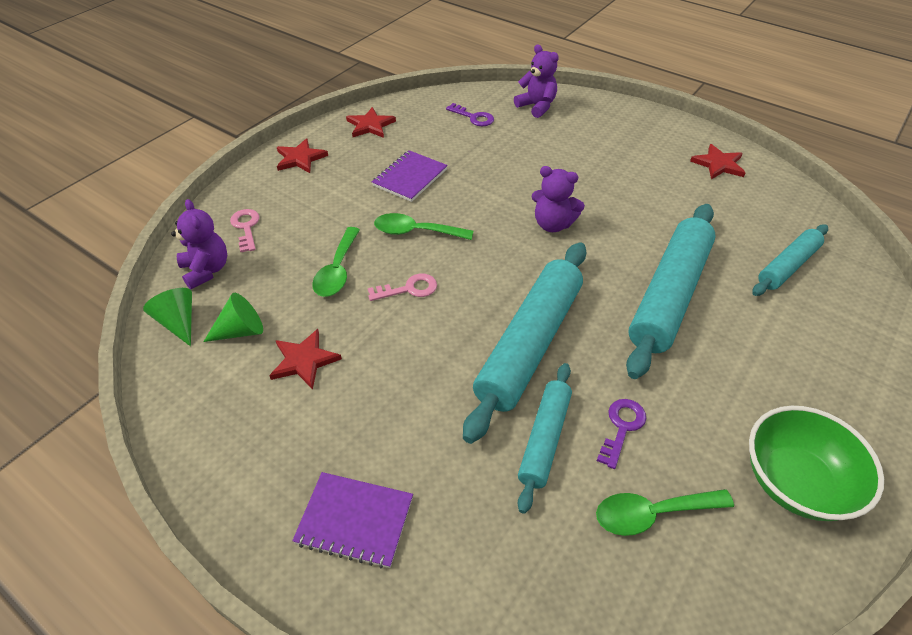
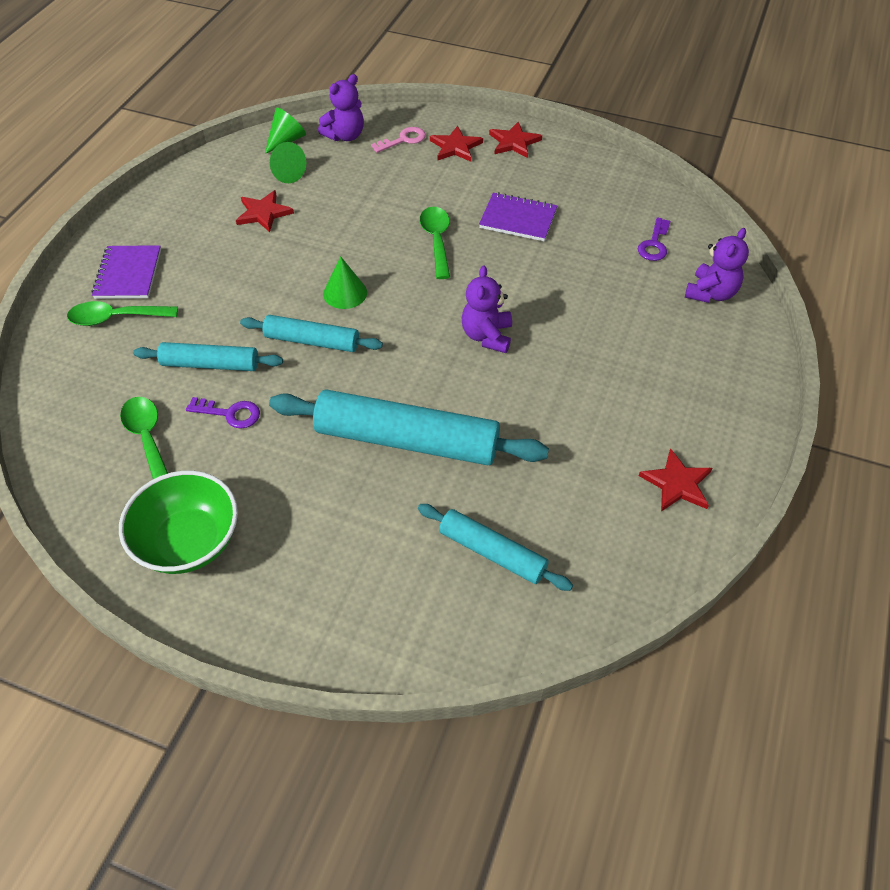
camera: 75 degrees right, 5 degrees up
(337, 270) = (368, 205): green spoon -> green spoon (116, 318)
(370, 125) = (594, 172): red star -> red star (455, 147)
(408, 289) = (358, 252): pink key -> none
(466, 308) = (345, 293): none -> green cone
(529, 344) = (312, 341): turquoise rolling pin -> turquoise rolling pin, size x0.57

